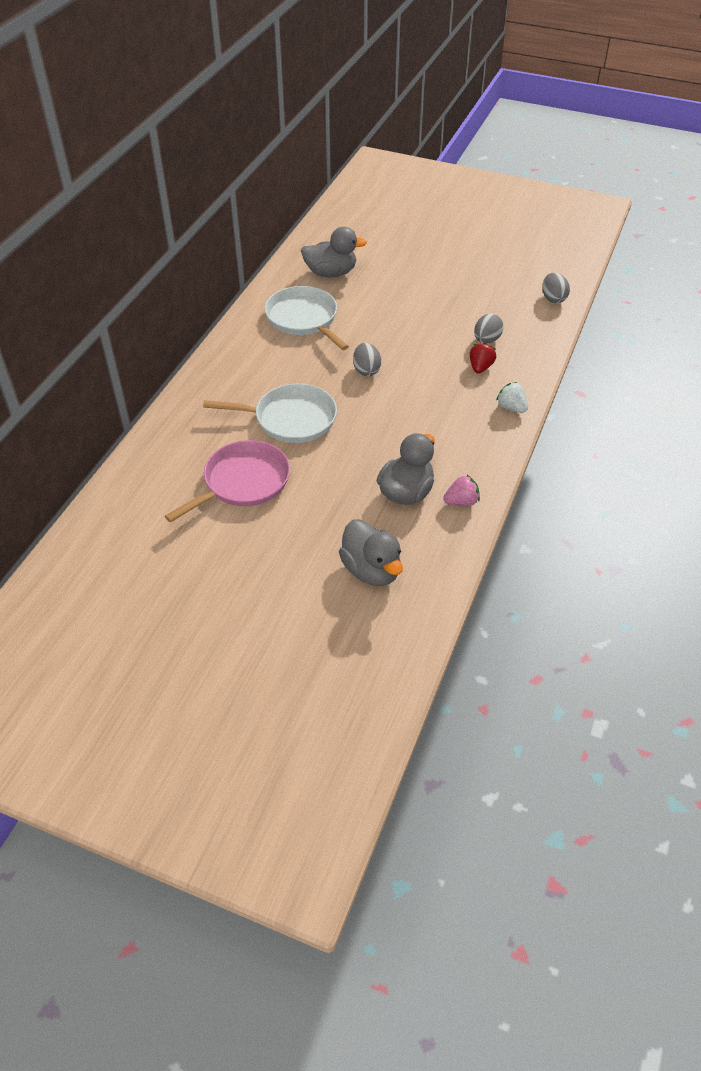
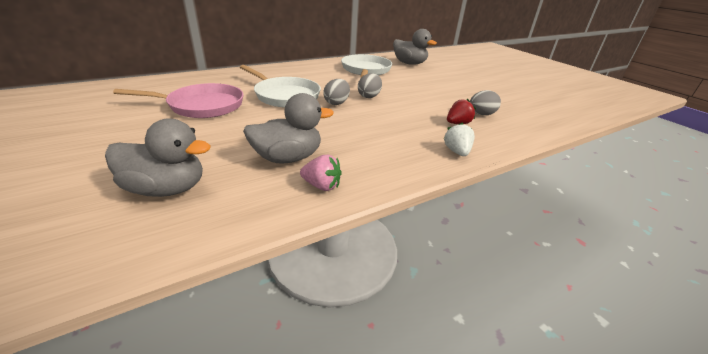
camera: 35 degrees right, 15 degrees down
(371, 570) = (166, 189): grey duck -> grey duck turned 90 degrees counterclockwise
(553, 298) = (567, 116): grey egg -> grey egg (336, 103)

